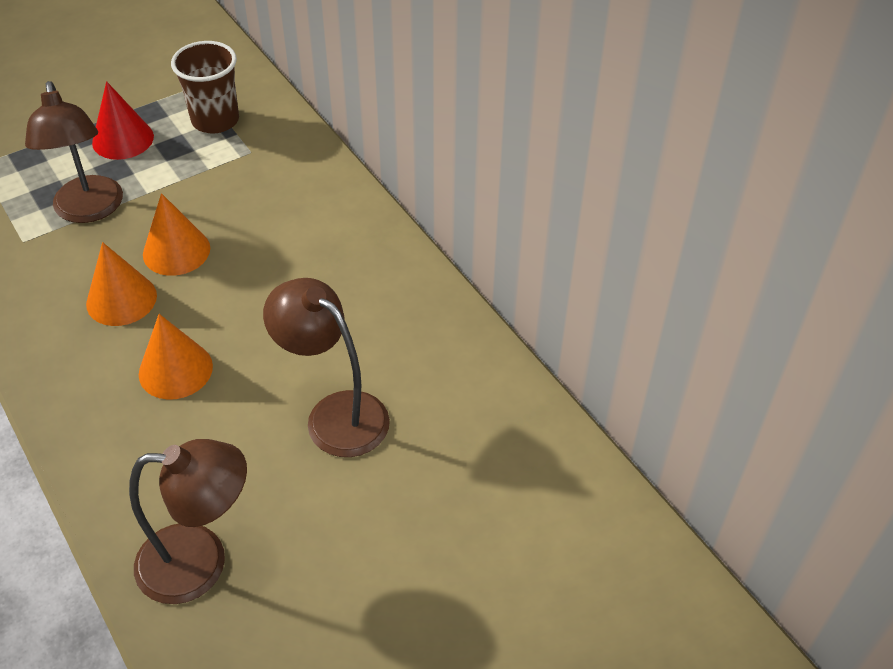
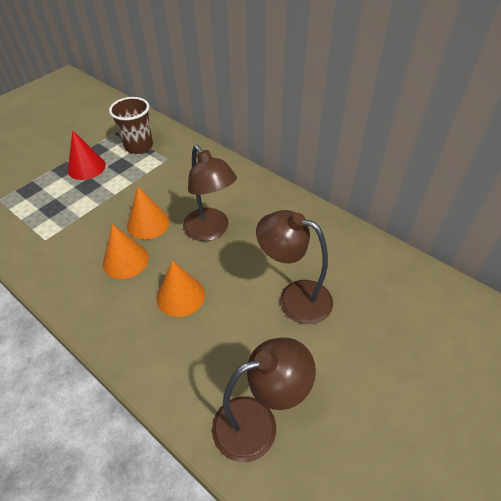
camera: 15 degrees left, 0 degrees up
(89, 210) = (82, 212): brown lamp -> brown lamp (211, 231)

